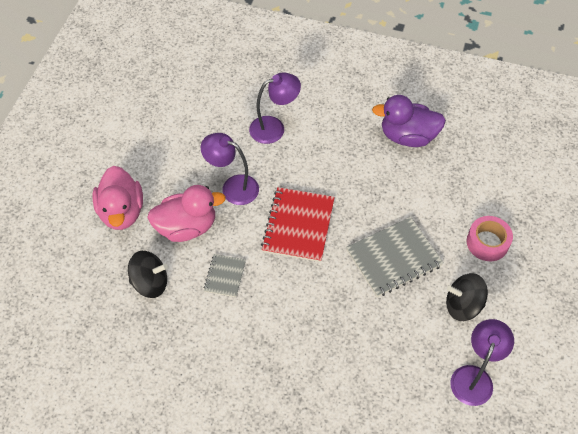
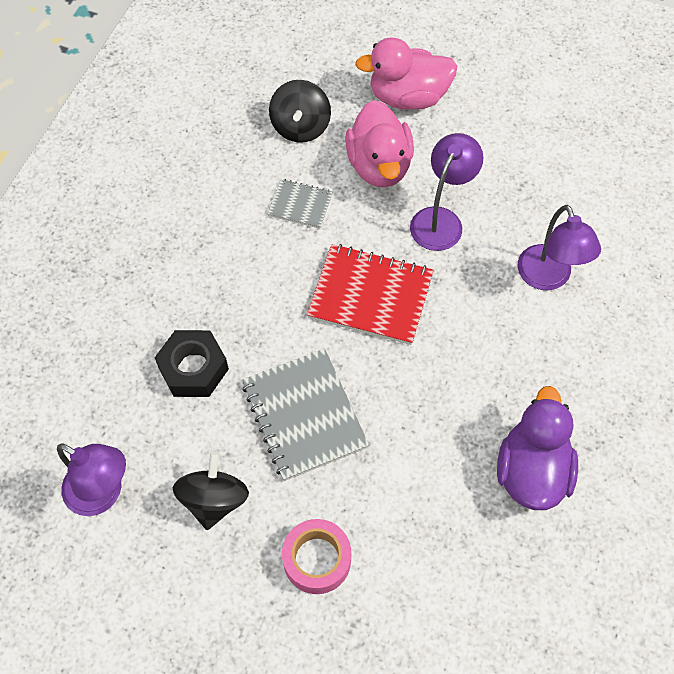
camera: 95 degrees right, 5 degrees up
(370, 332) = (193, 369): none -> black nut

